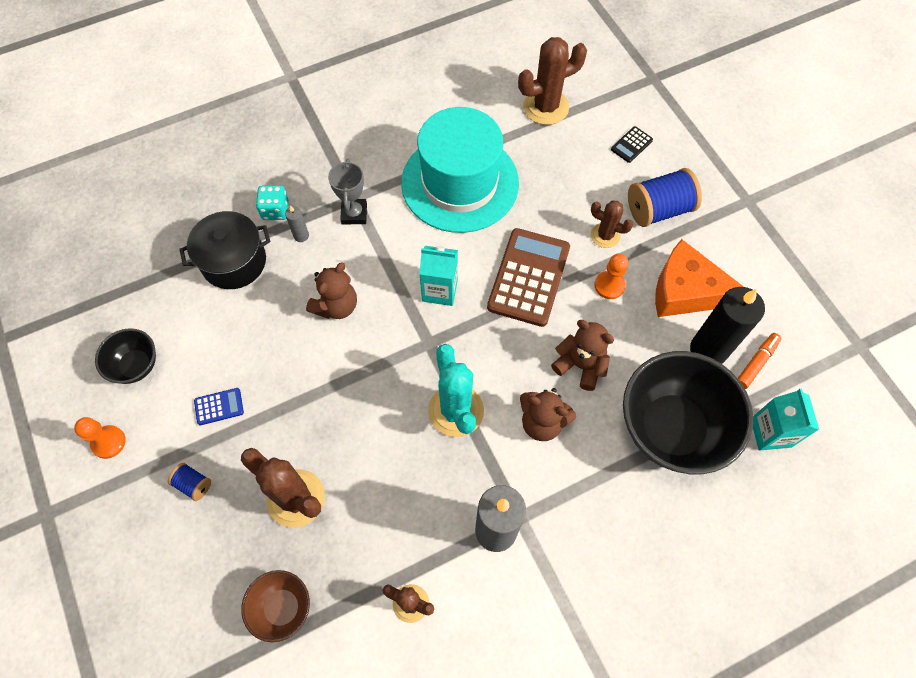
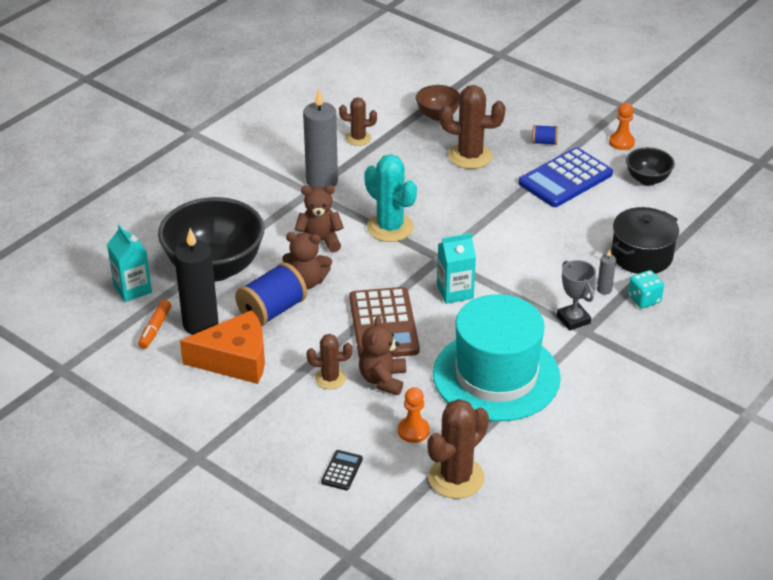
camera: 155 degrees right, 25 degrees down
(219, 406) = (565, 179): blue calculator -> blue calculator, size x2.29
(336, 306) = (532, 256): brown teddy bear -> brown teddy bear (383, 380)
(609, 285) = (307, 341): orange pawn -> orange pawn (413, 431)
(658, 209) = (287, 418): blue spool -> blue spool (272, 311)

